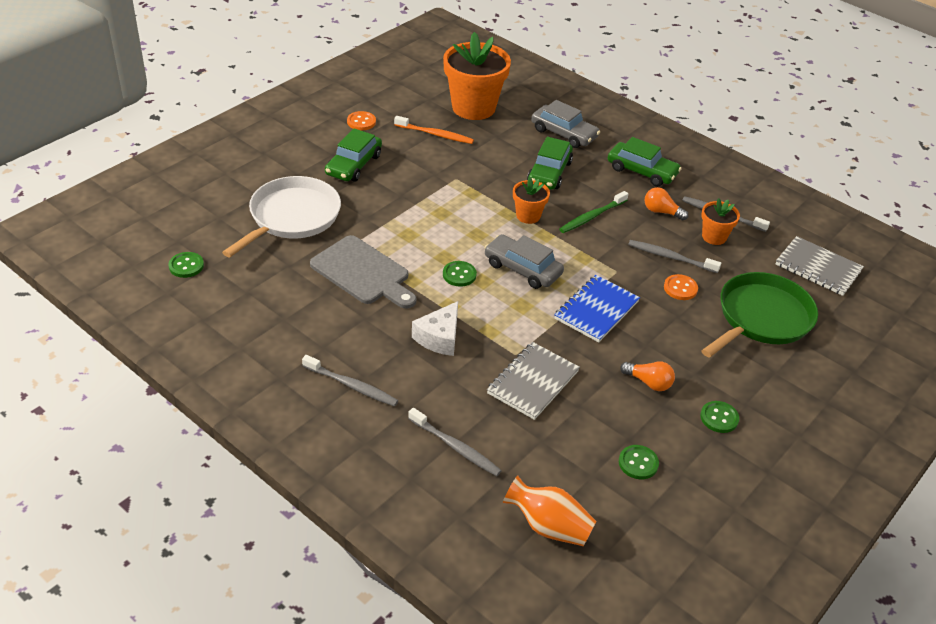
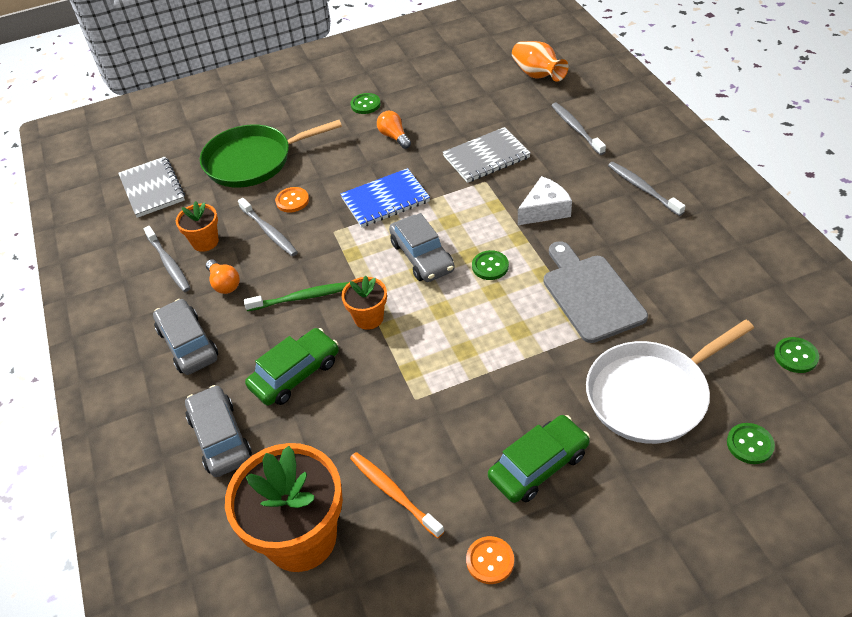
camera: 145 degrees left, 5 degrees up
(638, 463) = (449, 93): green button -> green button (749, 444)
(642, 171) = (188, 344): green car -> grey car

